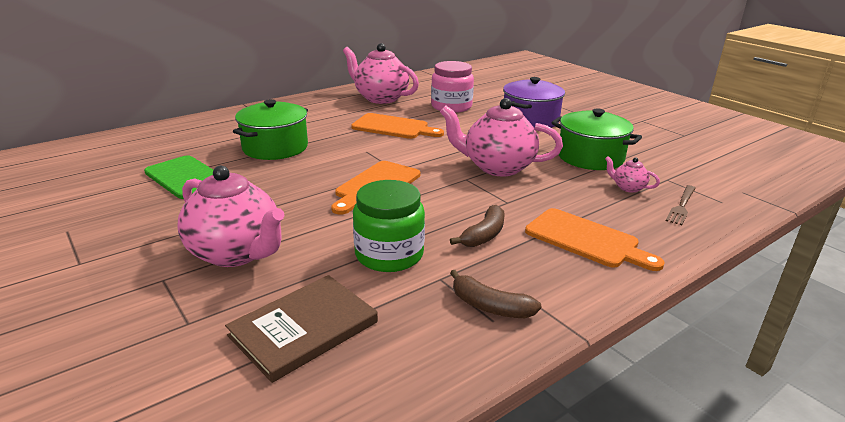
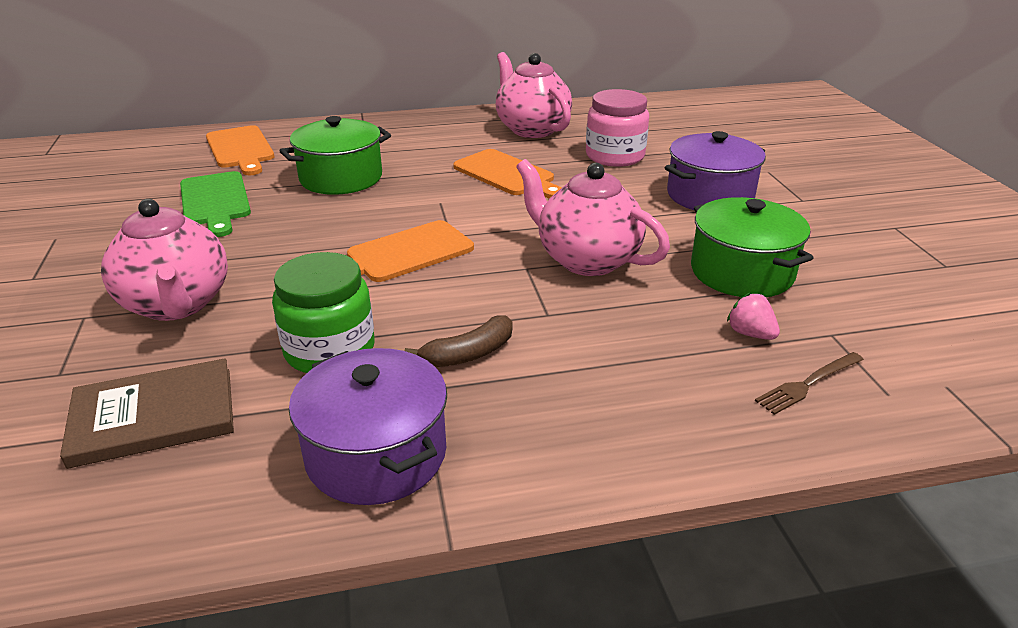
camera: 25 degrees right, 5 degrees up
(490, 306) = (376, 454): brown banana -> purple pot
(586, 240) = (600, 398): orange cutting board -> orange cutting board (240, 149)
(628, 188) = (750, 333): pink teapot -> pink strawberry

